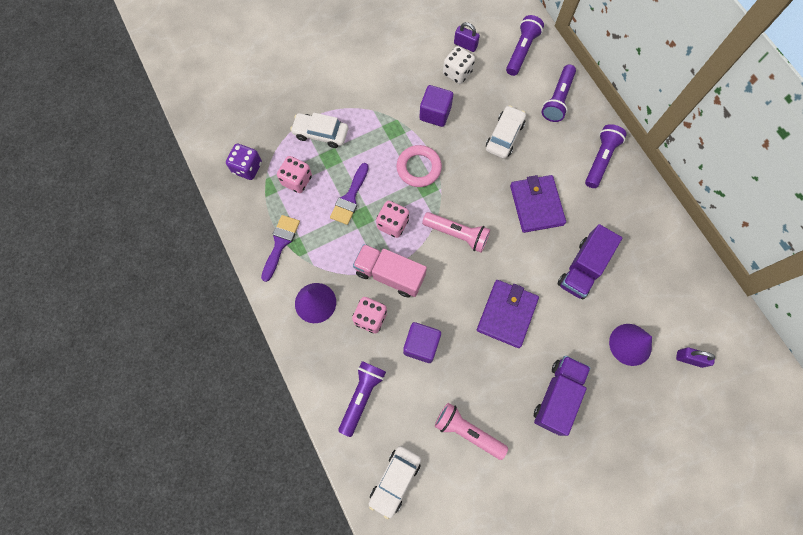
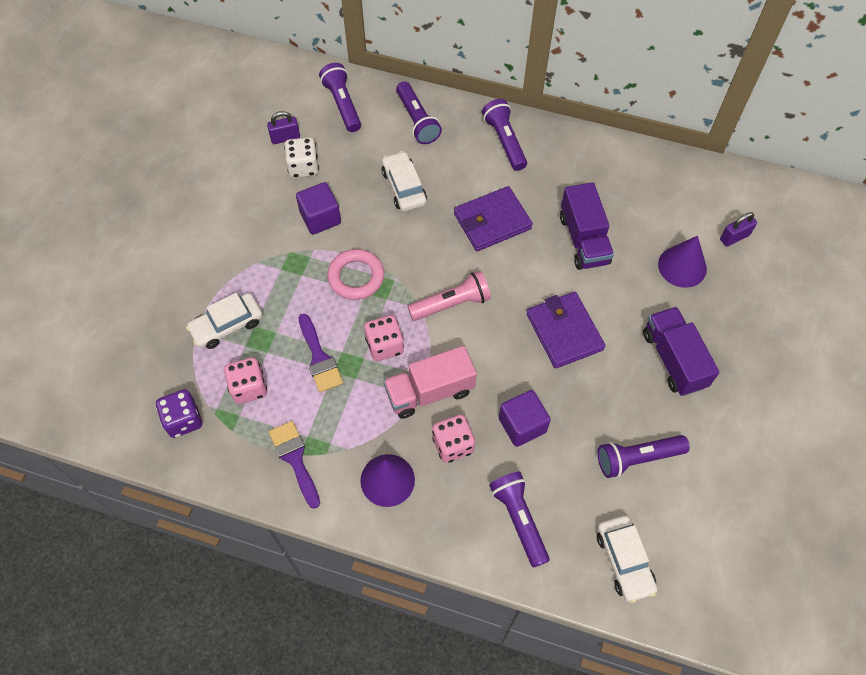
camera: 45 degrees left, 10 degrees down
(467, 431) = (637, 458): pink flashlight -> purple flashlight
(536, 205) = (492, 221): purple wallet -> purple wallet turned 60 degrees counterclockwise

